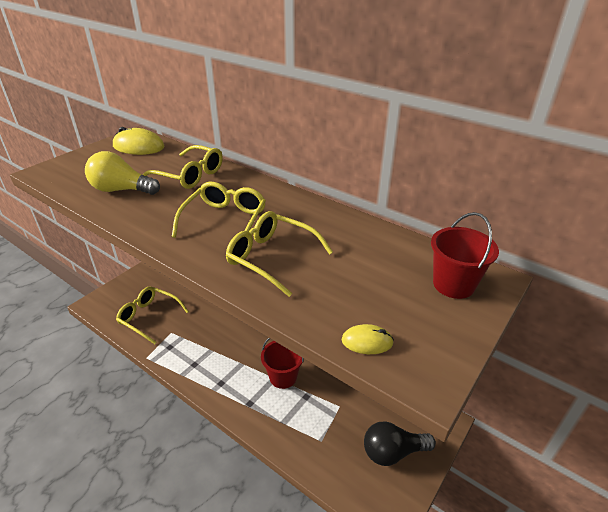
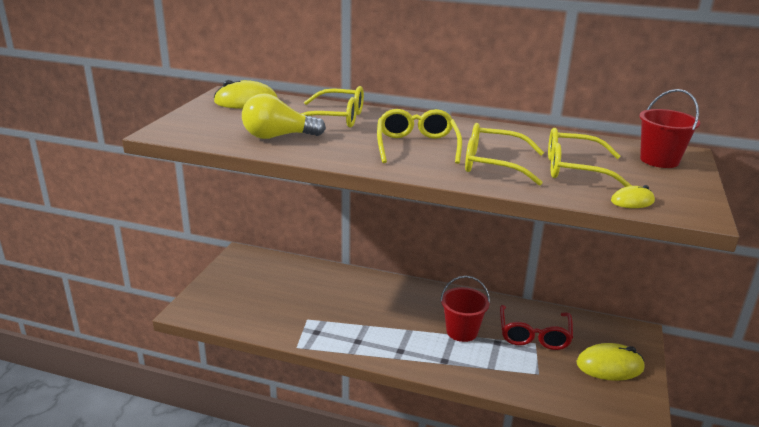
camera: 20 degrees left, 10 degrees down
(149, 317) = (269, 310): yellow glasses -> yellow glasses (574, 169)
(343, 398) = (534, 335): none -> red glasses
(393, 452) = (609, 366): black light bulb -> yellow mouse

